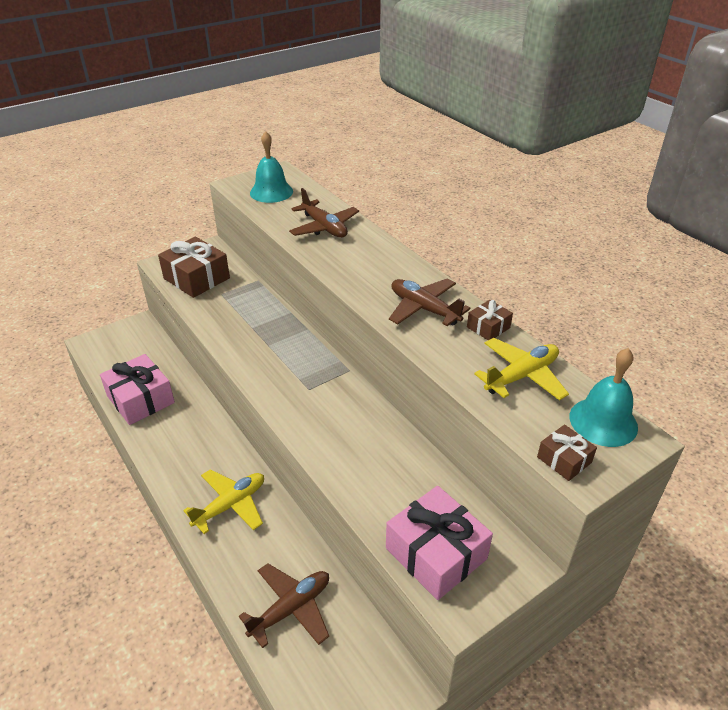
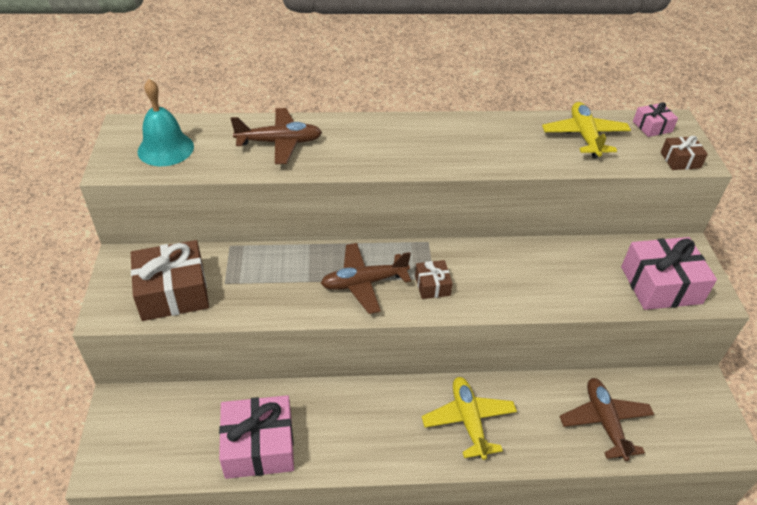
camera: 60 degrees left, 5 degrees up
(424, 309) = (466, 143): brown plane -> brown plane (364, 283)
(488, 327) = (516, 124): brown gift -> brown gift (432, 285)
(603, 421) = (652, 127): turquoise bell -> pink gift

